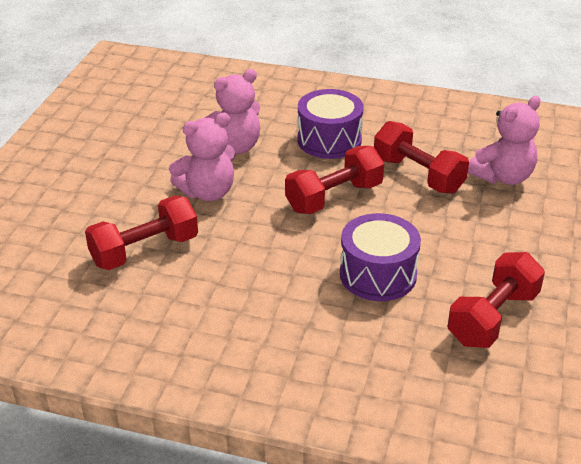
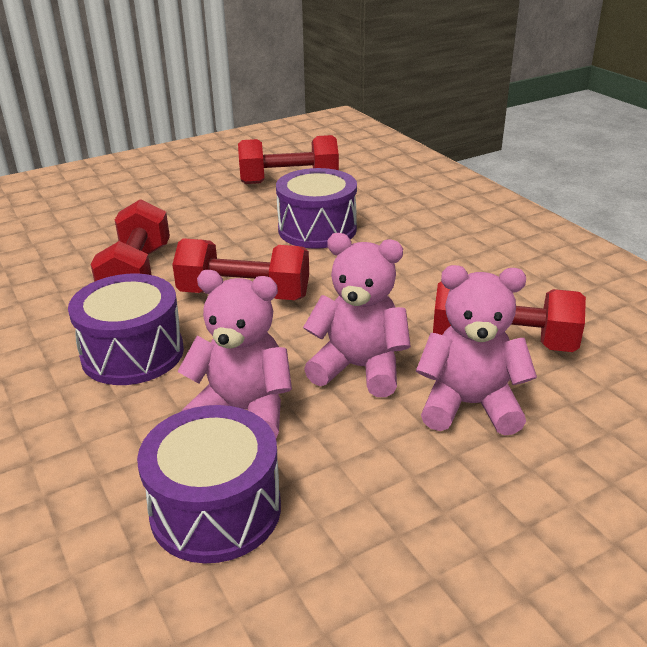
camera: 135 degrees left, 5 degrees down
(192, 115) = (216, 509): none -> purple drum
(503, 177) = (83, 238): pink teddy bear -> pink teddy bear (470, 405)

